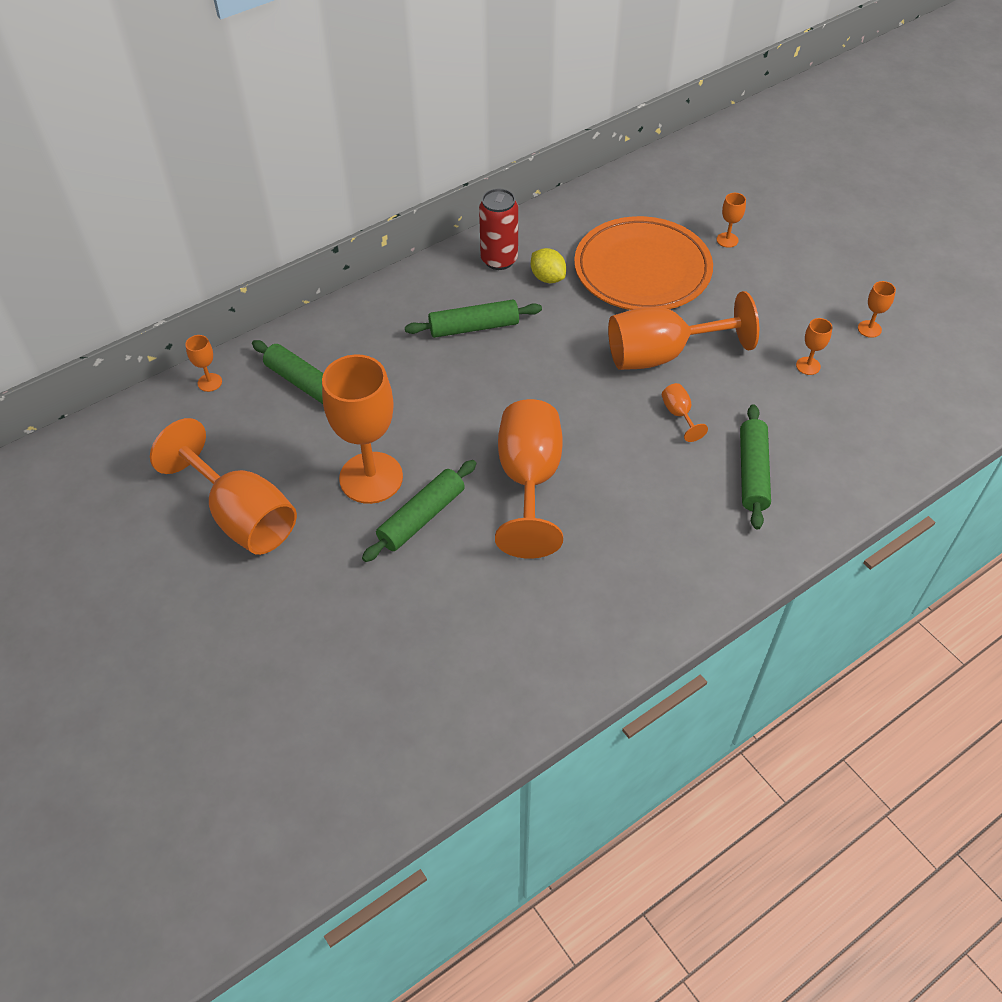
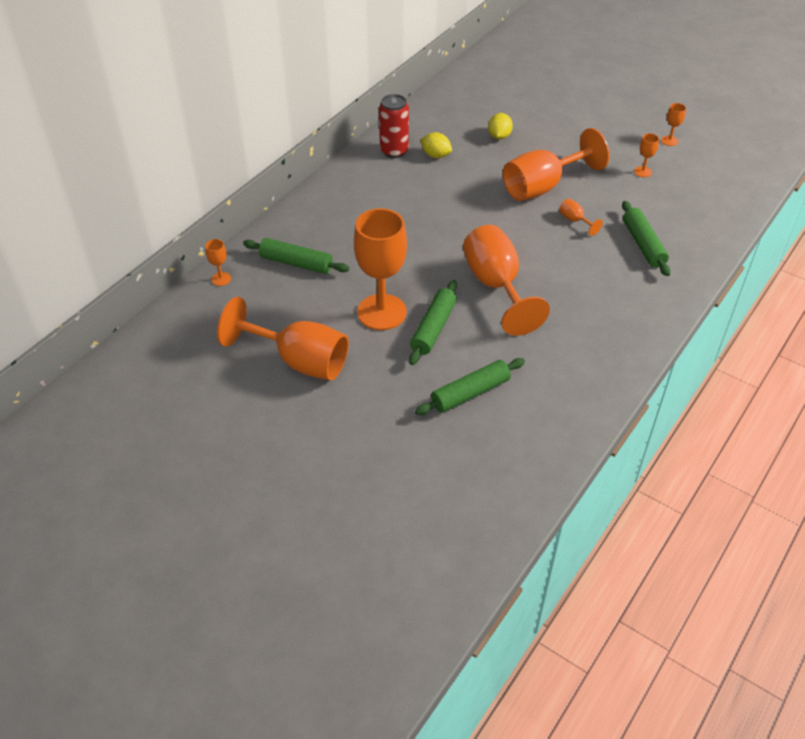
camera: 20 degrees left, 5 degrees down
(474, 327) = (400, 198): green rolling pin -> green rolling pin (470, 393)
(642, 269) = (499, 136): orange plate -> yellow lemon
(727, 240) = (546, 106): orange goblet -> none

